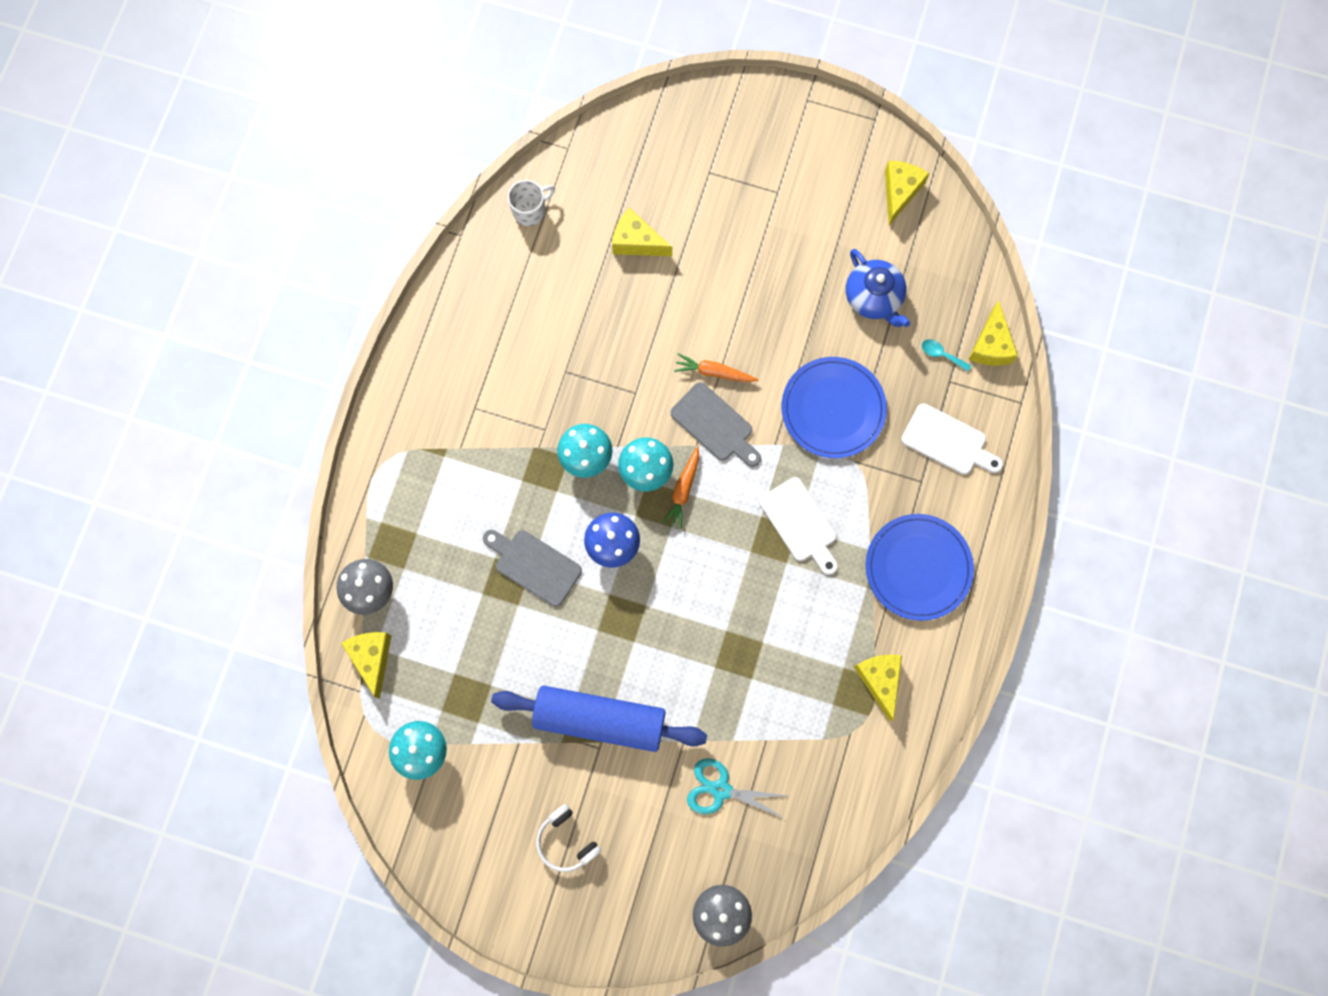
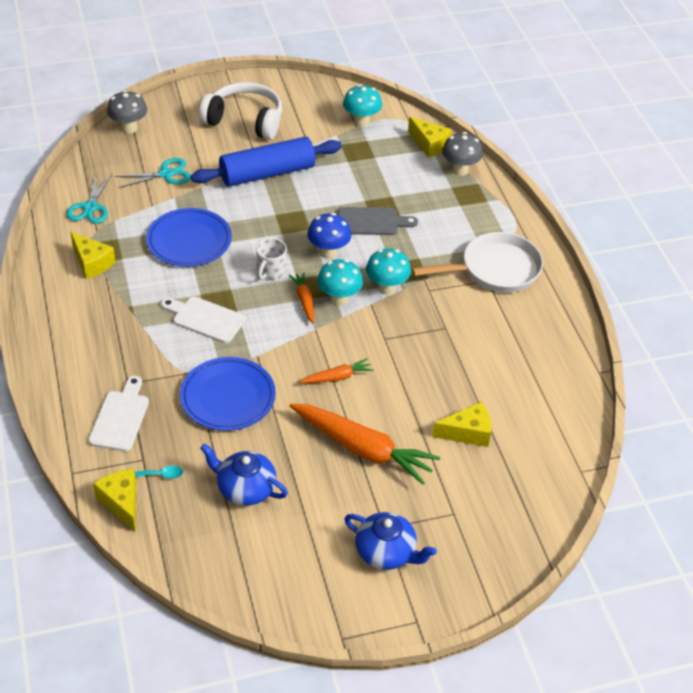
camera: 145 degrees right, 30 degrees down
(455, 417) = (495, 269): none -> white pan
(530, 210) = (566, 413): white mug -> white mug (271, 271)
(567, 840) = (245, 121): white headphones -> white headphones, size x1.87
(715, 425) = (311, 346): grey cutting board -> none
(743, 279) = (363, 449): none -> orange carrot
(791, 170) = (386, 552): none -> blue teapot
(839, 779) = (90, 207): none -> turquoise scissors
(900, 192) = (277, 585): yellow cheese -> none
(918, 568) = (99, 332): blue plate -> blue plate (189, 240)
(948, 441) = (120, 418): white cutting board -> white cutting board turned 105 degrees clockwise

